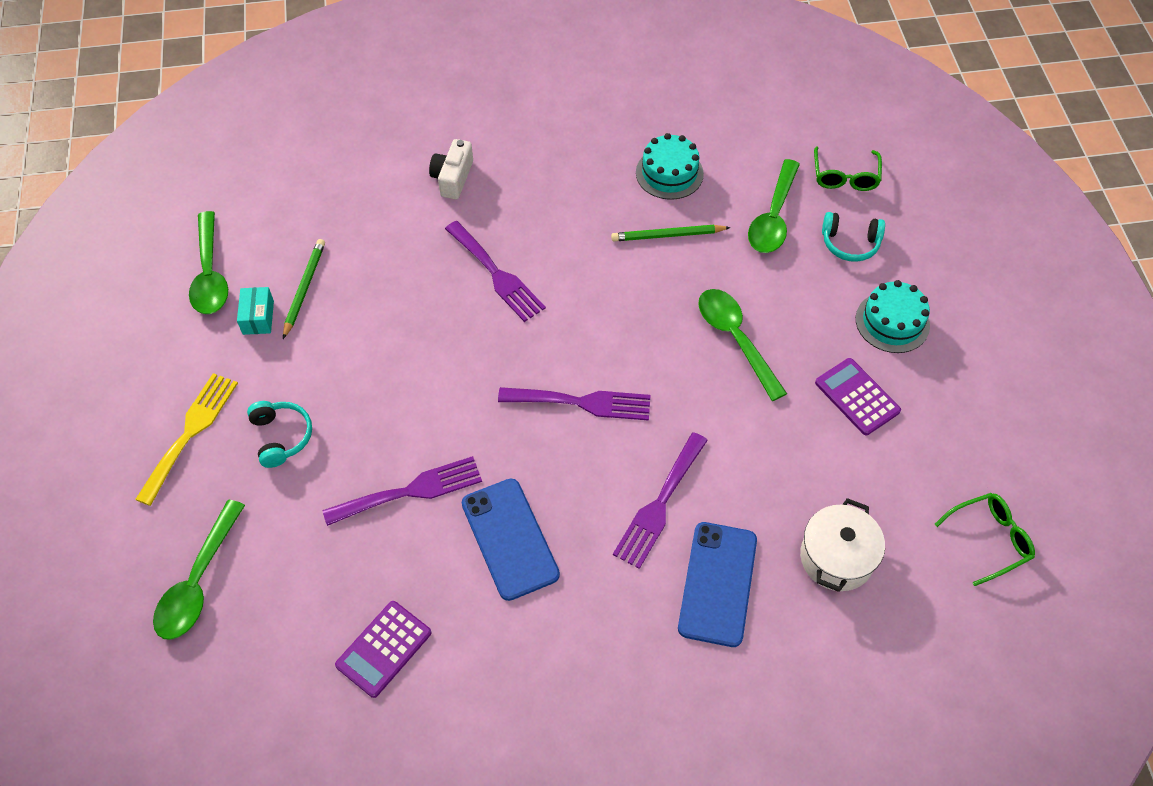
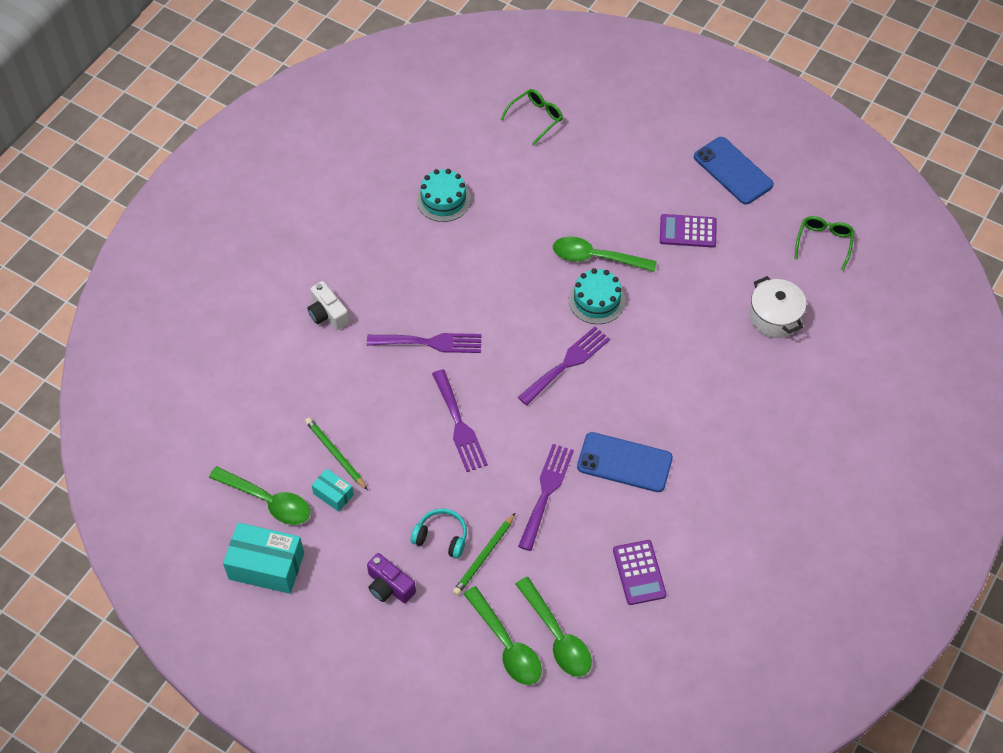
camera: 50 degrees left, 0 degrees up
(139, 321) = (266, 566): none -> turquoise box
(190, 432) = (389, 586): yellow fork -> purple camera
(659, 505) = (669, 374): purple fork -> purple fork (459, 425)
(668, 235) = (489, 235): green pencil -> green pencil (484, 556)
(718, 583) = (741, 382): blue phone -> blue phone (733, 171)
(773, 217) = (529, 174): green spoon -> green spoon (557, 636)
(845, 177) = (536, 118): green glasses -> green glasses turned 90 degrees counterclockwise
(850, 243) = (585, 153): turquoise headphones -> none
(892, 322) = (656, 177): turquoise cake -> turquoise cake (596, 300)

